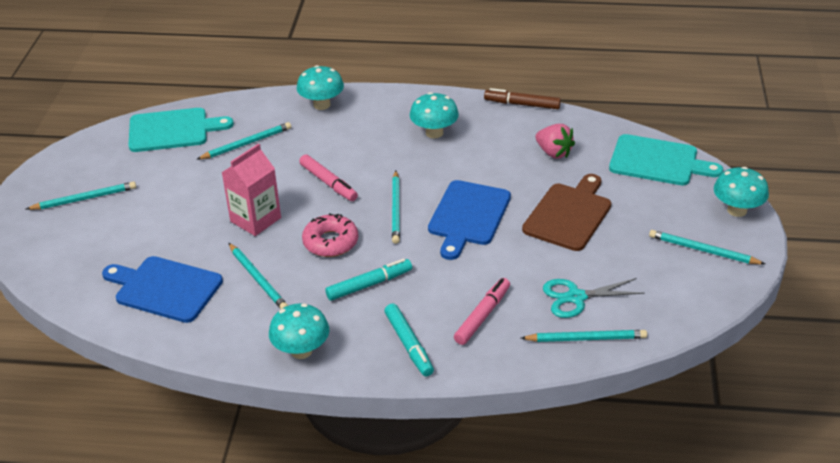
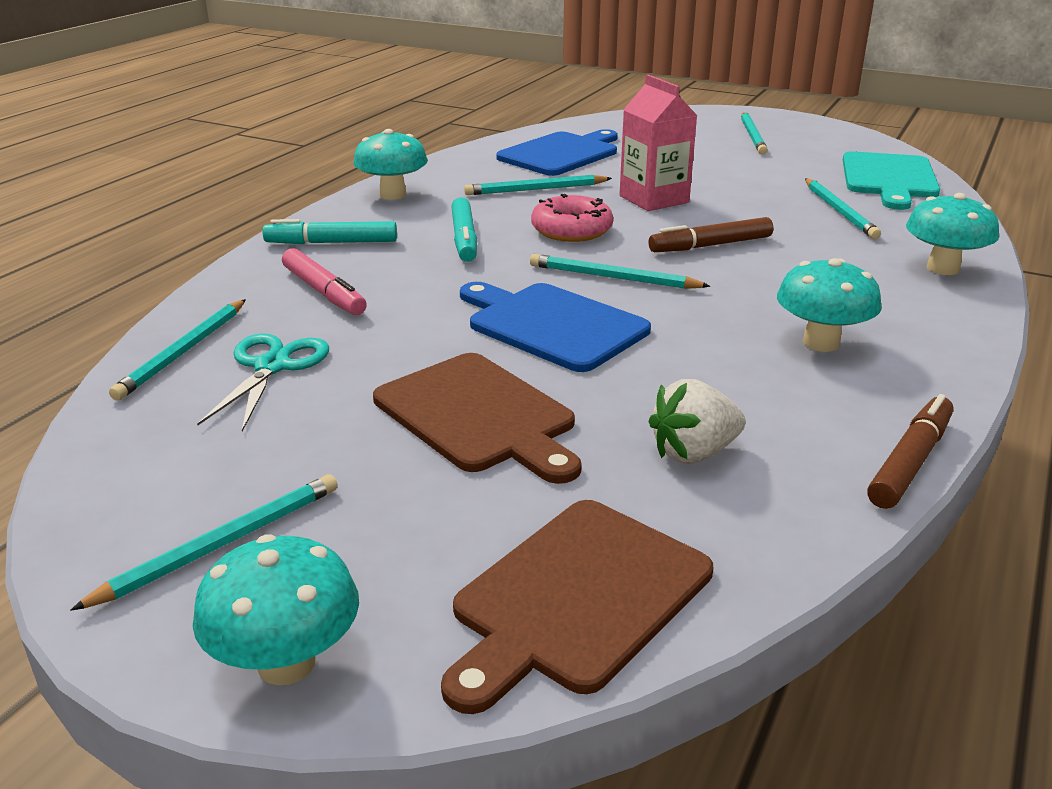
camera: 110 degrees right, 10 degrees down
(328, 183) = (711, 245): pink marker -> brown marker
(553, 153) = (694, 453): pink strawberry -> white strawberry
(658, 161) = (576, 598): turquoise cutting board -> brown cutting board

